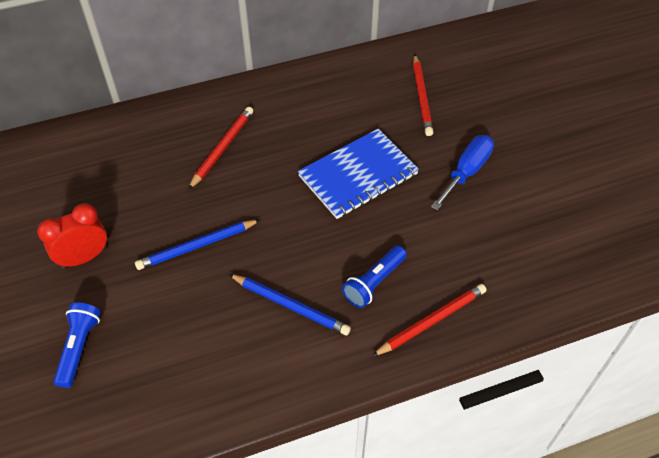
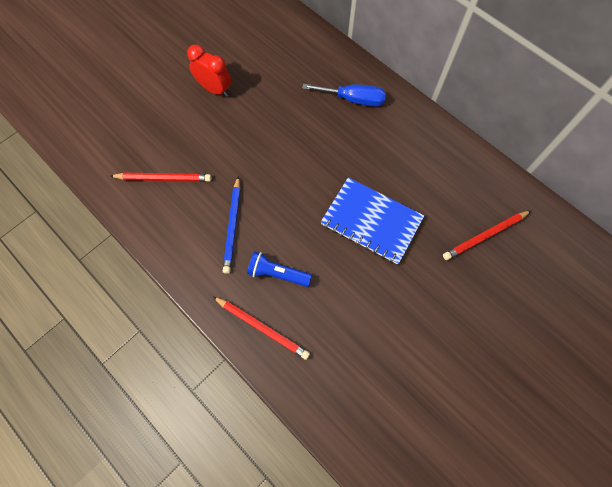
camera: 65 degrees right, 15 degrees up
(79, 348) = (151, 122): blue flashlight -> none
(197, 246) = (254, 146): blue pencil -> none
(222, 148) = (345, 120): red pencil -> red pencil (163, 178)
(466, 172) = (422, 303): blue screwdriver -> blue screwdriver (353, 99)

